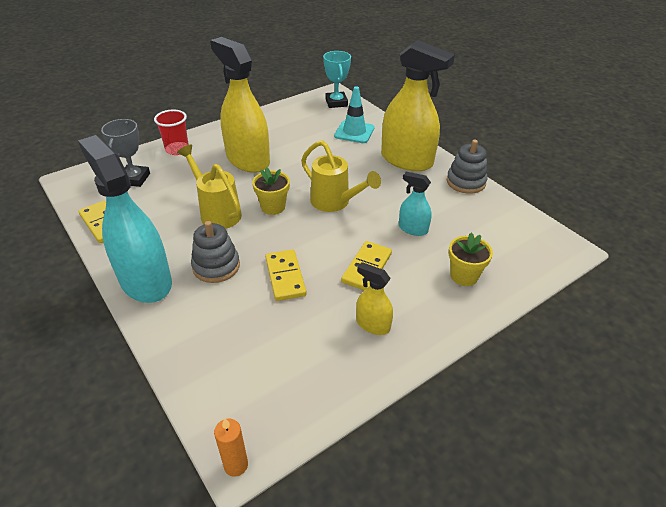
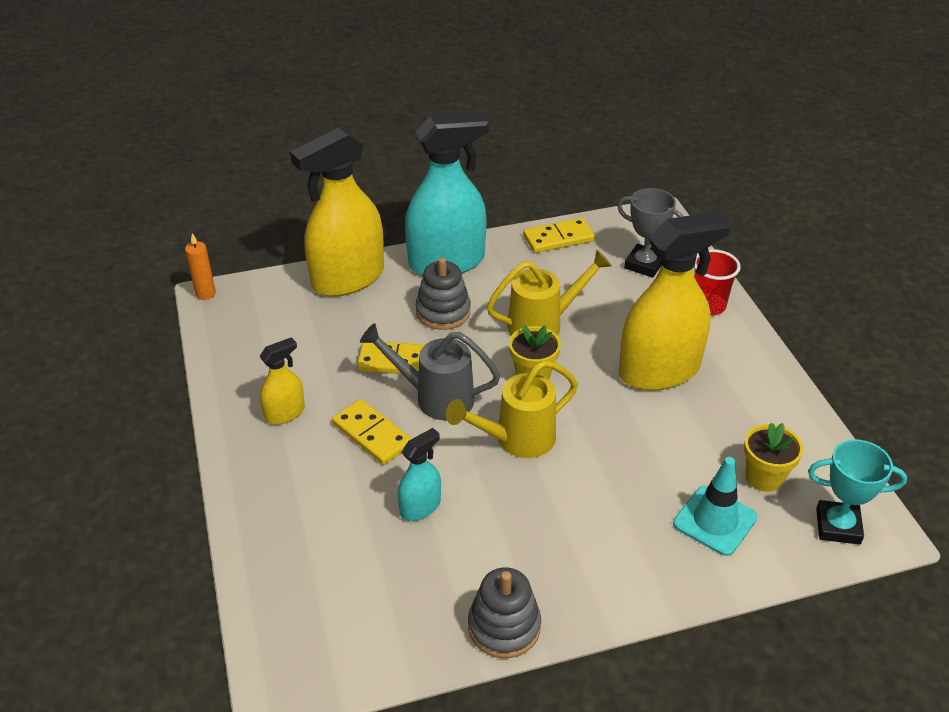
camera: 110 degrees right, 0 degrees up
(315, 246) = (435, 397): none -> grey watering can
(406, 160) = (599, 566): yellow spray bottle -> yellow spray bottle (348, 278)
(464, 276) = (304, 526): yellow flower pot -> yellow flower pot (764, 477)

